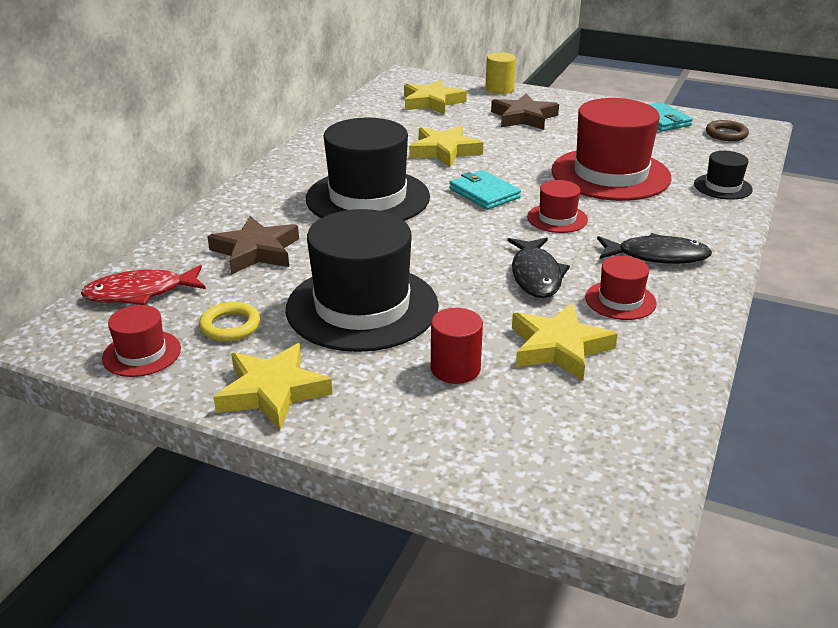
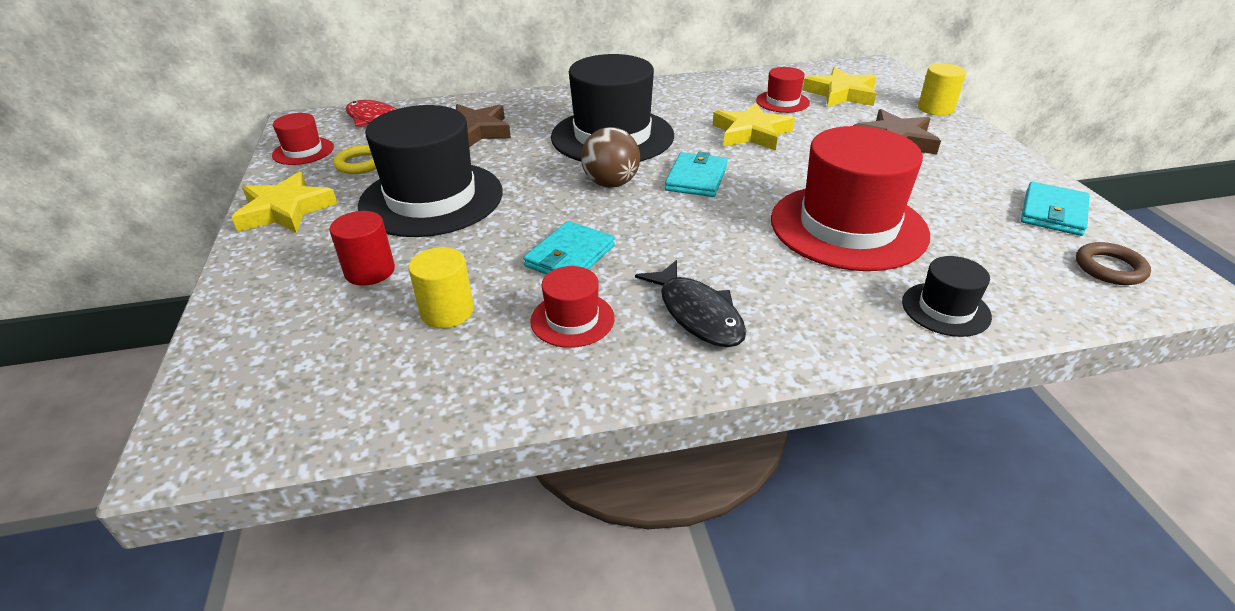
camera: 55 degrees right, 5 degrees up
(447, 225) = (611, 183): none -> brown ball
(536, 275) = (570, 256): black fish -> turquoise wallet
(557, 218) = (699, 230): red hat -> red hat (782, 102)
(558, 347) = (447, 312): yellow star -> yellow cylinder

